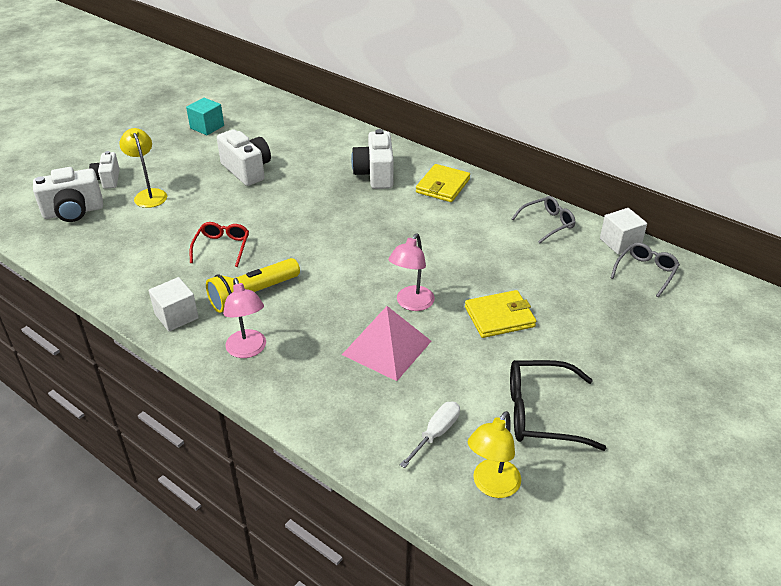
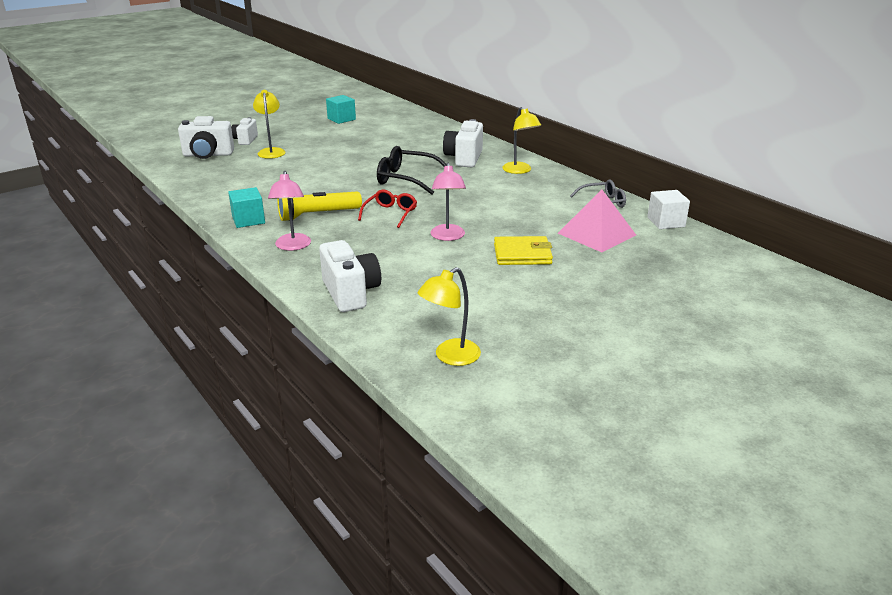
camera: 15 degrees right, 10 degrees down
(176, 316) = (248, 220): white cube -> turquoise cube
(222, 247) = (310, 186): red glasses -> red glasses (390, 213)
(247, 170) = (358, 146): white camera -> white camera (350, 293)
(386, 347) = (410, 260): pink pyramid -> pink pyramid (596, 234)
(411, 304) = (448, 237): pink lamp -> pink lamp turned 45 degrees counterclockwise
(436, 433) = (420, 317): white screwdriver -> none
(443, 186) = (519, 171): yellow wallet -> yellow lamp
(541, 413) = (524, 318): black glasses -> black glasses (406, 179)
(646, 272) = (680, 243): grey glasses -> none

